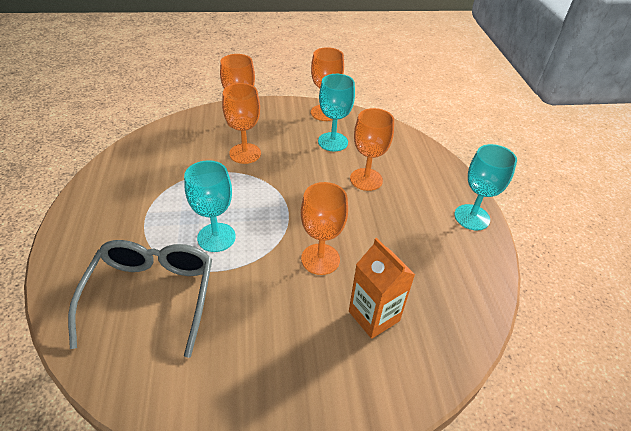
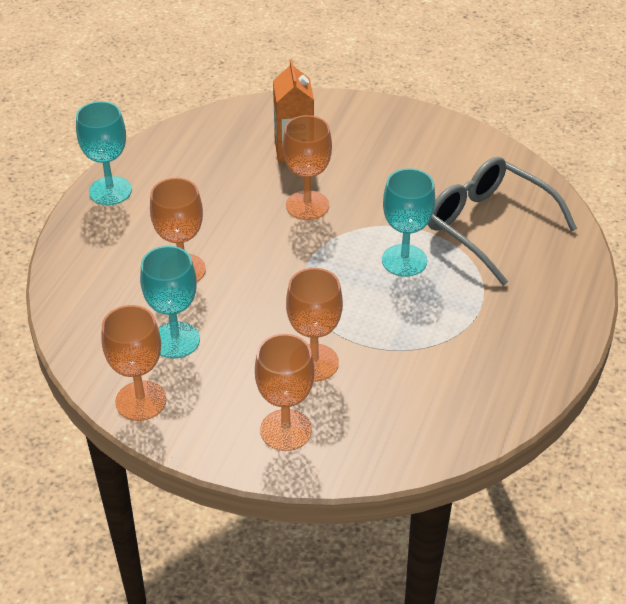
camera: 150 degrees left, 0 degrees up
(151, 297) = (489, 226): grey glasses -> grey glasses turned 105 degrees clockwise

